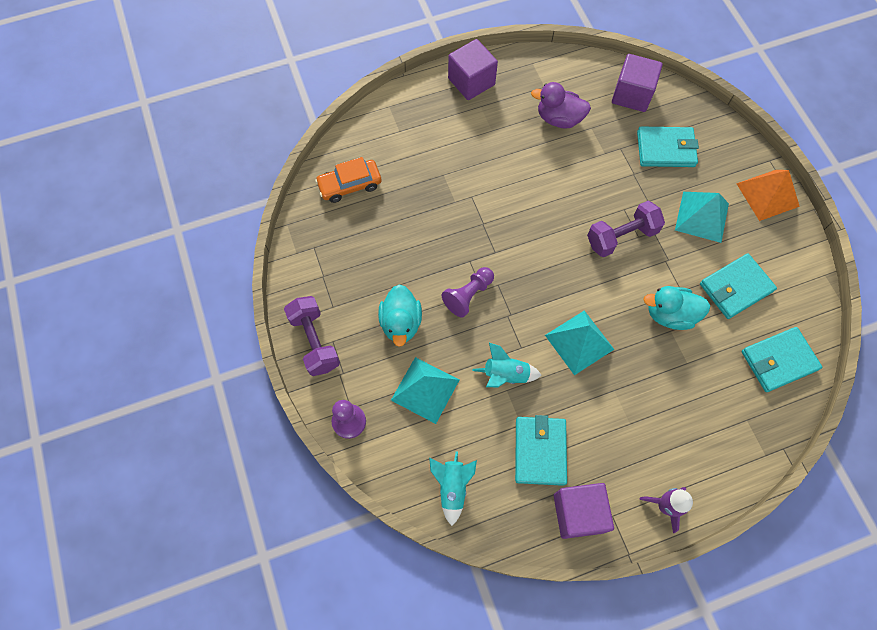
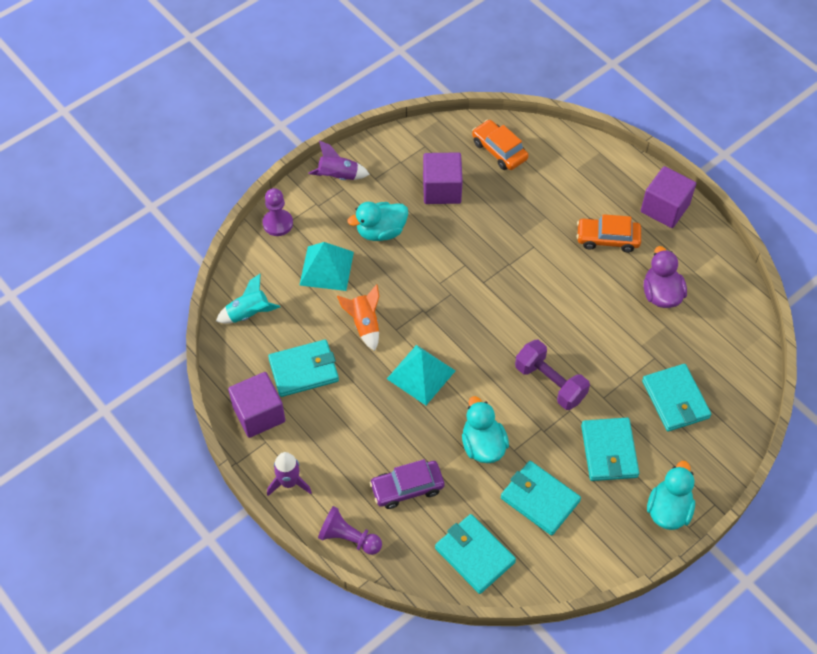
camera: 70 degrees right, 10 degrees down
(315, 341) = (338, 176): purple dumbbell -> purple rocket
(468, 295) = (429, 274): purple pawn -> purple pawn (348, 538)
(486, 136) = (607, 239): none -> orange car
(505, 375) = (364, 324): turquoise rocket -> orange rocket
(632, 95) = (728, 352): purple cube -> purple cube (442, 189)
(698, 396) = (407, 488): none -> purple car
(702, 216) = (609, 451): turquoise pyramid -> turquoise wallet
(767, 194) = (668, 510): orange pyramid -> turquoise duck

